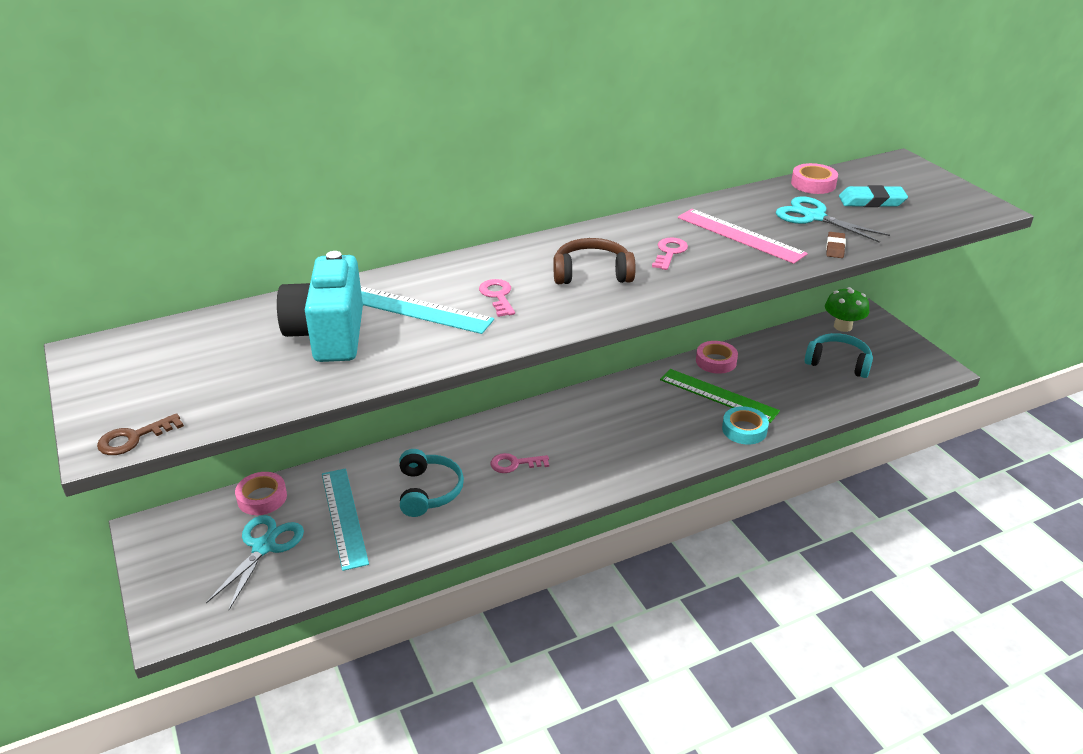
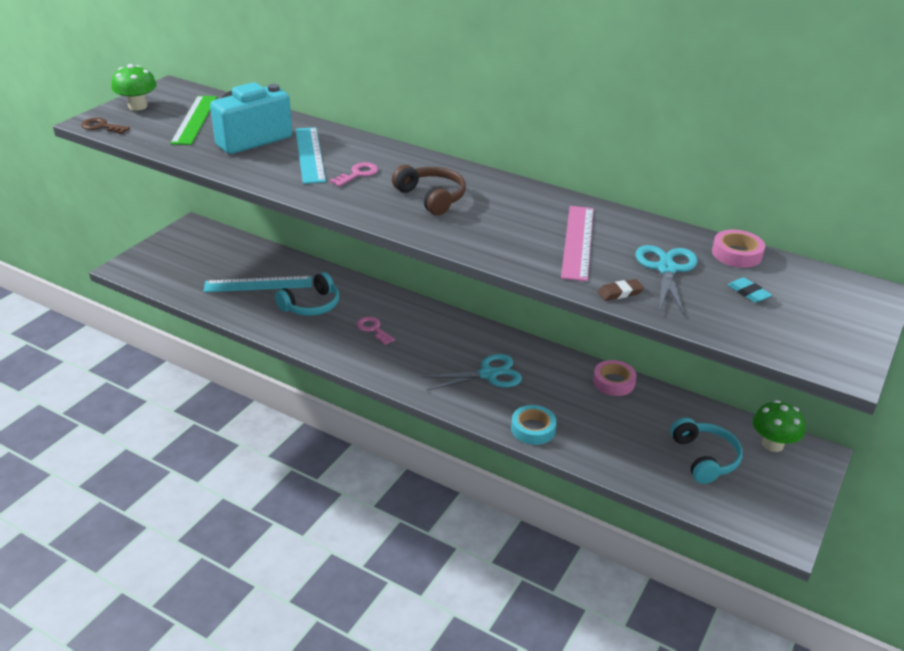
camera: 55 degrees right, 0 degrees up
(112, 393) = (137, 106): none -> green mushroom
(262, 498) = (250, 249): pink tape -> none
(264, 547) = (209, 268): turquoise scissors -> turquoise scissors (488, 374)
(344, 517) = (258, 284): turquoise ruler -> turquoise ruler turned 45 degrees clockwise
(669, 252) = (505, 219): pink key -> none
(718, 395) = (565, 399): green ruler -> green ruler (195, 119)
(871, 201) = (748, 293): turquoise eraser -> turquoise eraser, size x0.60

